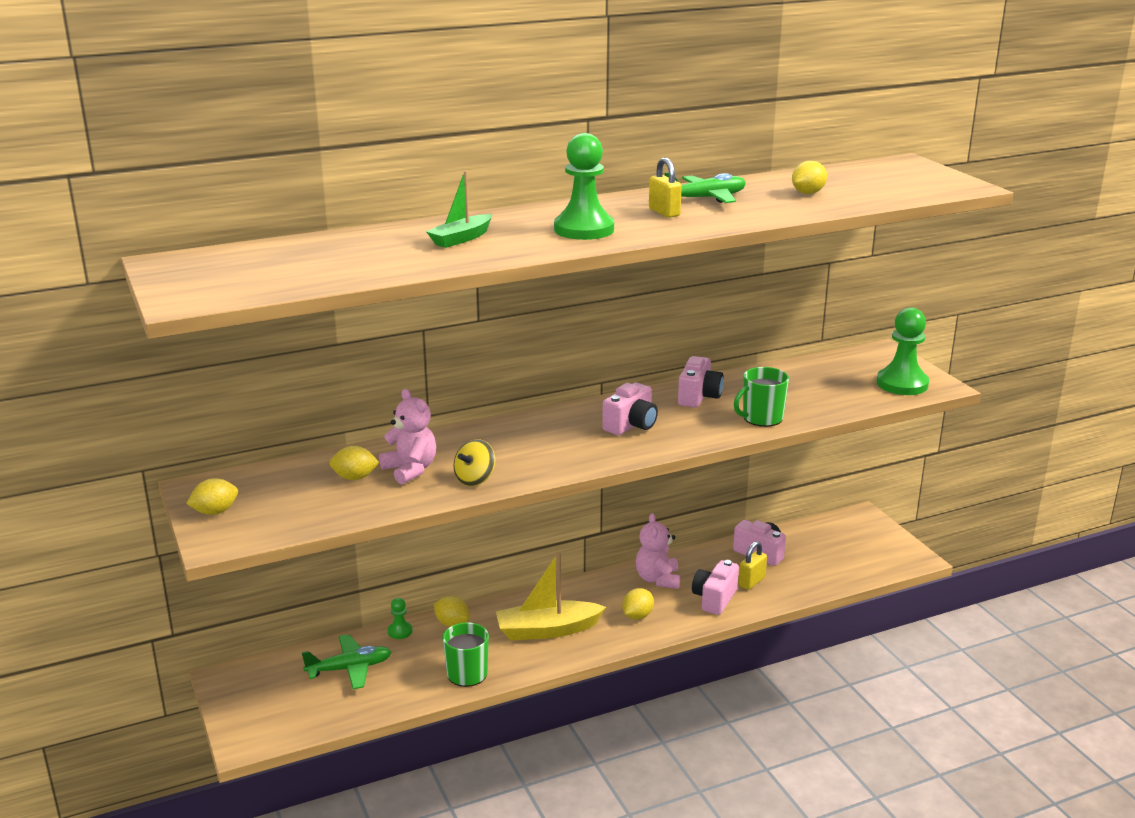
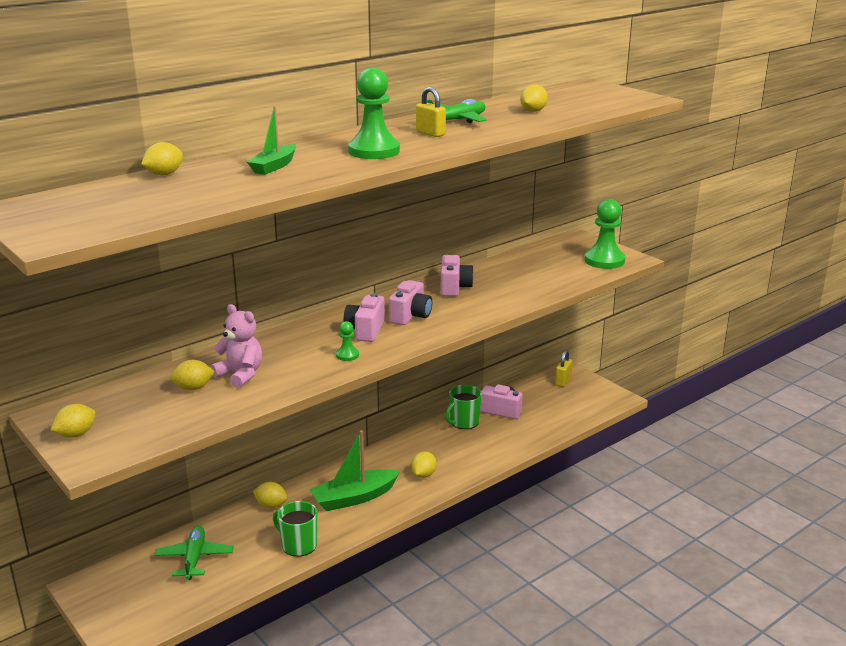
camera: 15 degrees left, 0 degrees up
(339, 237) = (164, 174): none -> yellow lemon
(349, 669) = (194, 558): green plane -> green plane turned 60 degrees counterclockwise
(400, 631) = (228, 519): green pawn -> green pawn (347, 355)
(475, 479) = (300, 375): yellow spinning top -> none
(547, 630) = (354, 498): yellow boat -> green boat
(658, 579) = (429, 443): pink teddy bear -> none
(714, 599) = (479, 452): pink camera -> pink camera (365, 330)
(751, 582) = (503, 434): yellow padlock -> yellow padlock (563, 381)
(761, 418) = (511, 298): green mug -> green mug (464, 422)

